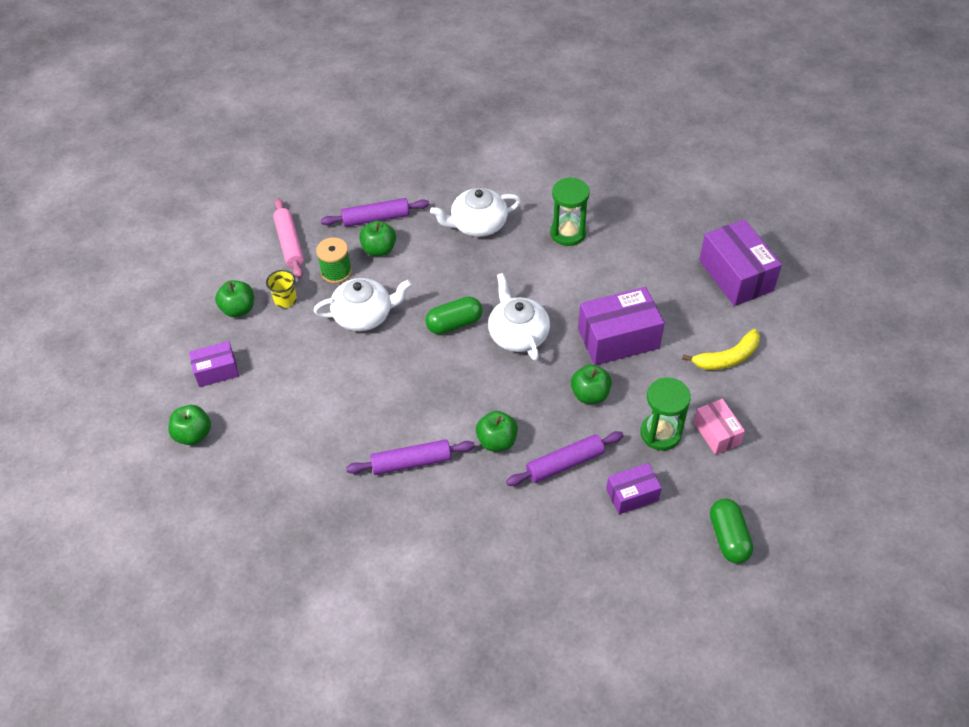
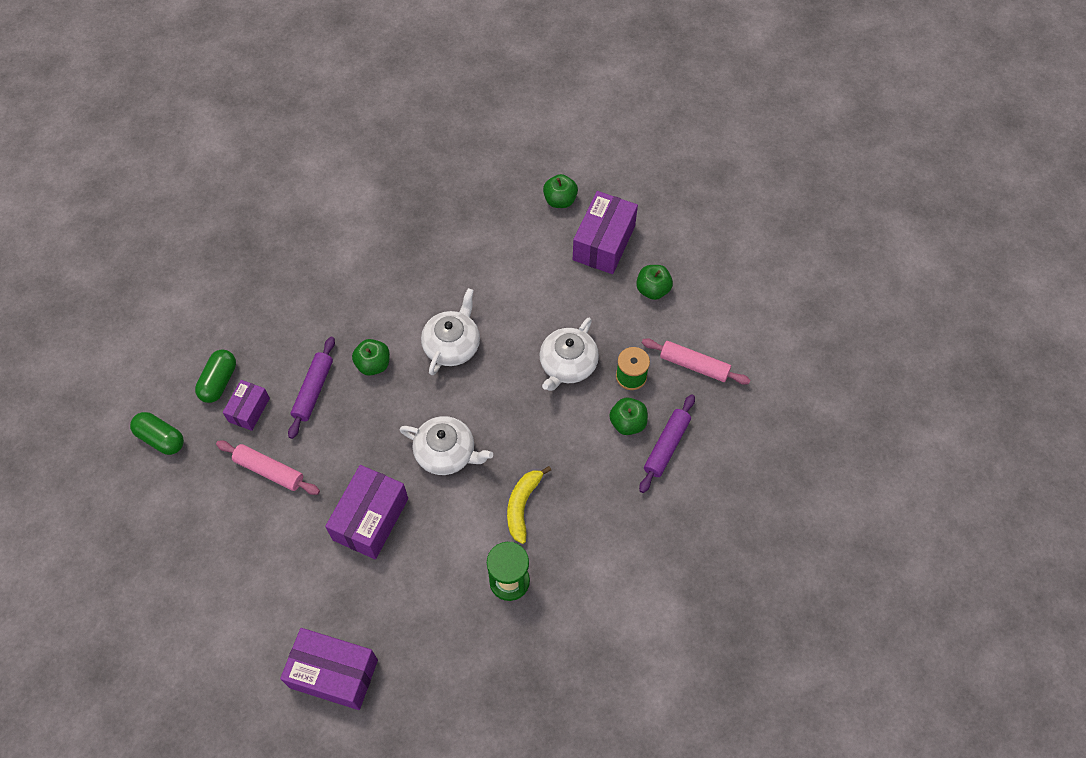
camera: 130 degrees right, 10 degrees up
(216, 371) = (603, 243): purple box -> purple box, size x1.74
(285, 300) = (633, 324): yellow cup -> none
(411, 462) = (411, 303): purple rolling pin -> none
(454, 323) = (499, 418): green capsule -> green capsule (219, 381)
(477, 224) = (587, 518): white teapot -> white teapot (452, 344)
(590, 394) = (346, 454): green apple -> none
(660, 433) = (269, 471): green hourglass -> pink rolling pin
(716, 433) = (229, 508): pink box -> none
(727, 358) = (274, 581): yellow banana -> yellow banana (522, 506)

